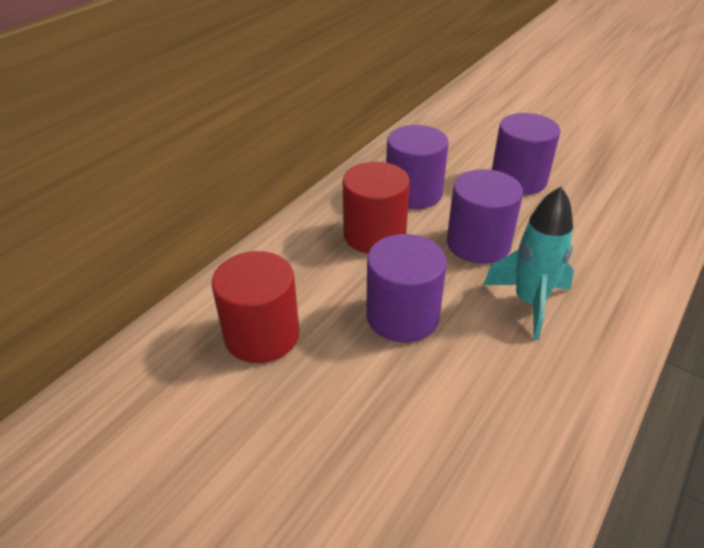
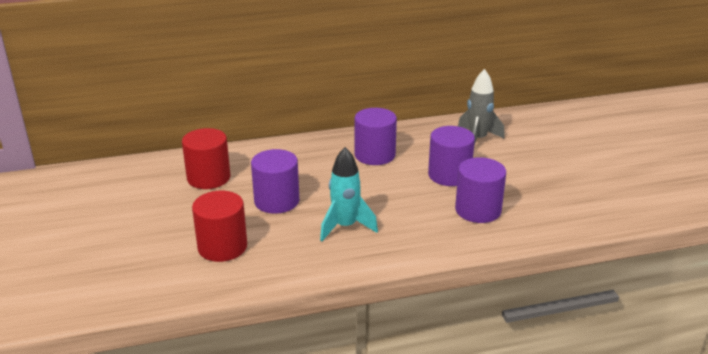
camera: 40 degrees right, 10 degrees down
(374, 235) = (321, 164): red cylinder -> red cylinder (222, 247)
(478, 129) = (477, 140): none -> grey rocket
(478, 243) = (366, 192): purple cylinder -> purple cylinder (478, 210)

